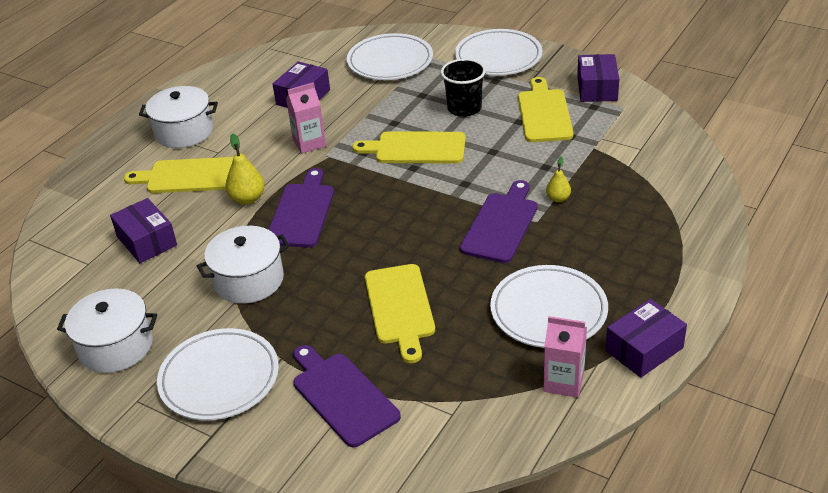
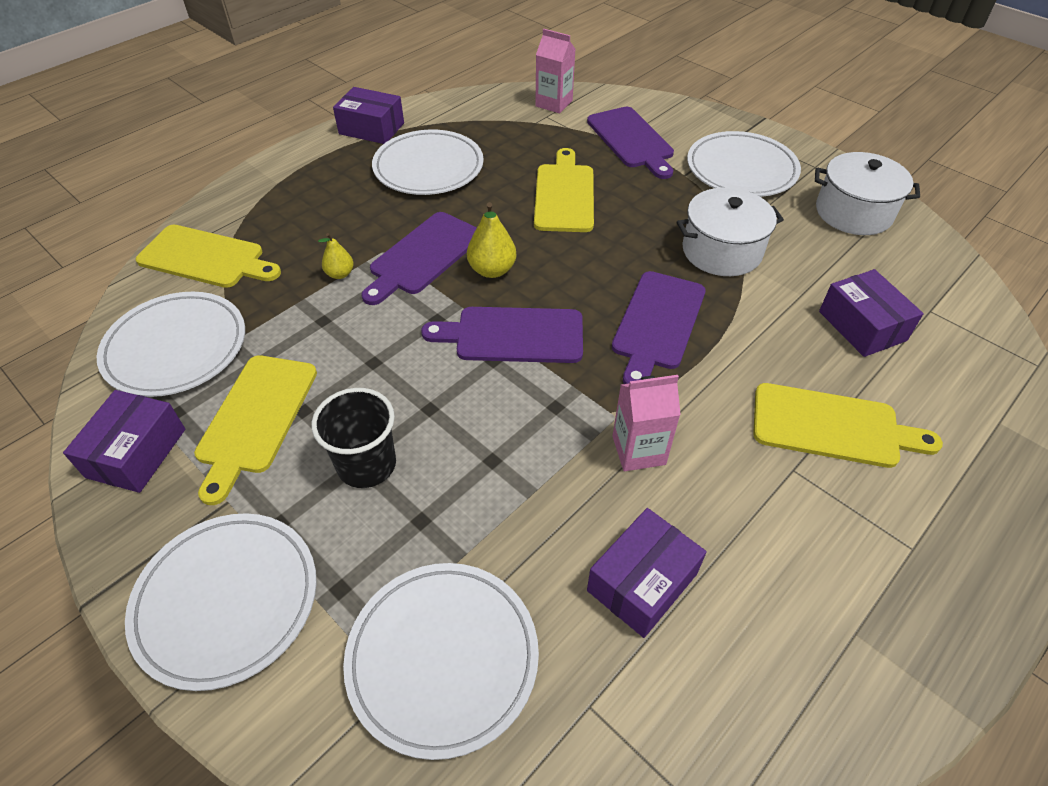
camera: 170 degrees left, 10 degrees up
(184, 131) = (869, 542): white pot -> none
(247, 199) = (733, 362): yellow pear -> yellow pear (492, 270)
(405, 185) = (513, 335): none -> purple cutting board
(416, 148) = (476, 396): yellow cutting board -> yellow cutting board (206, 258)
(563, 382) = (450, 120): pink carton -> pink carton (554, 103)
(630, 134) = (176, 348): none -> white plate
(644, 349) = (371, 128): purple box -> purple box turned 45 degrees clockwise

